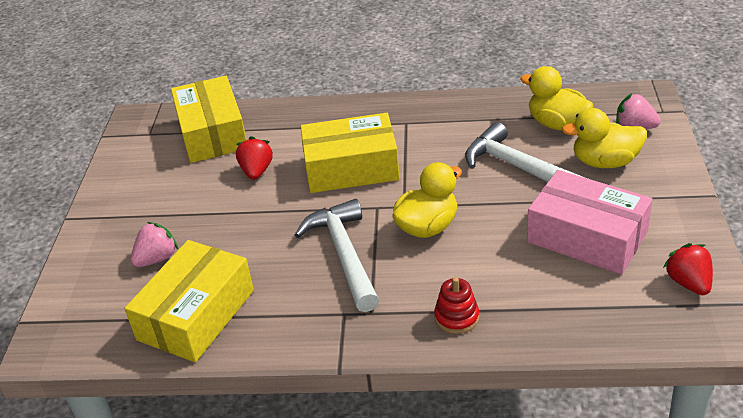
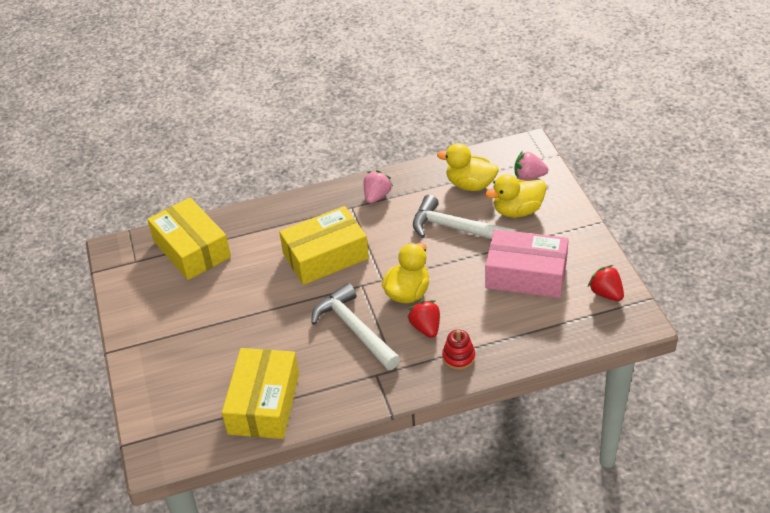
camera: 20 degrees left, 5 degrees up
(157, 259) = (206, 367): pink strawberry -> pink strawberry (377, 196)
(256, 171) = (249, 275): red strawberry -> red strawberry (426, 328)

